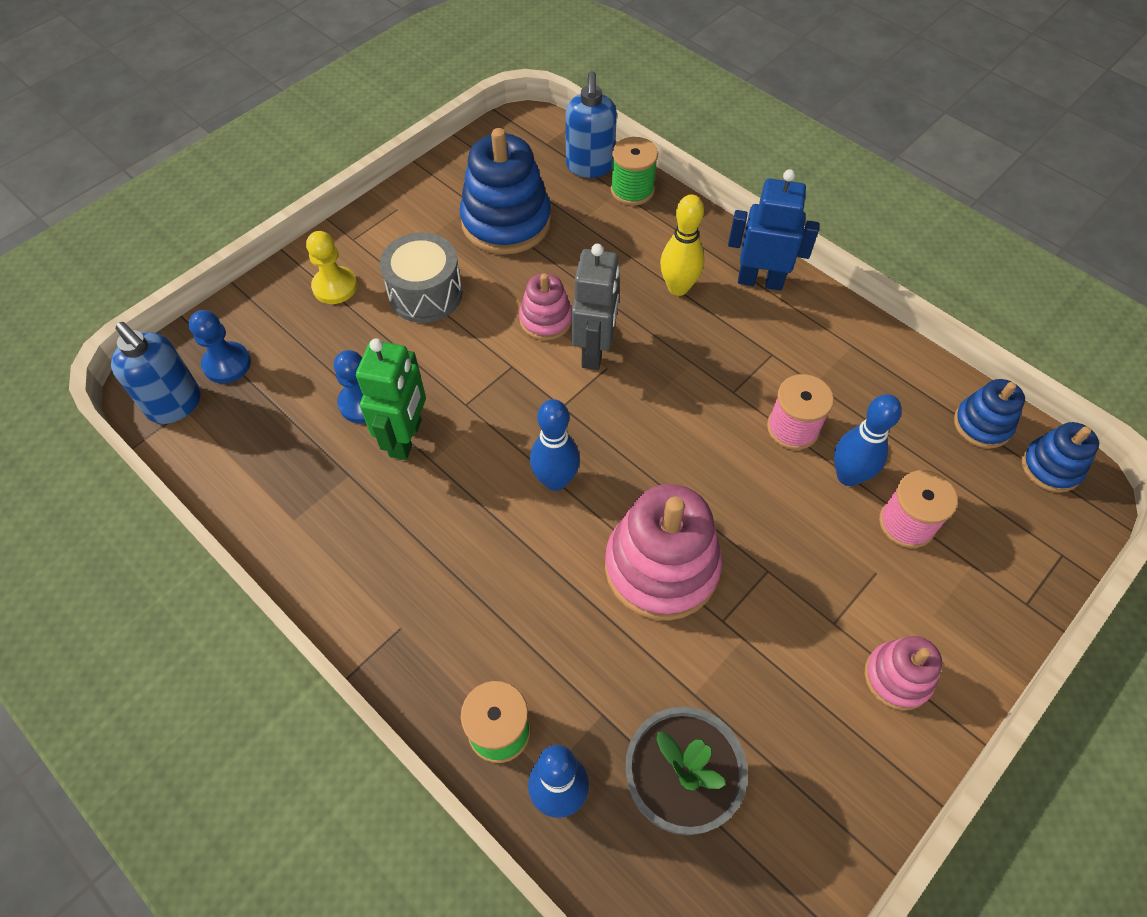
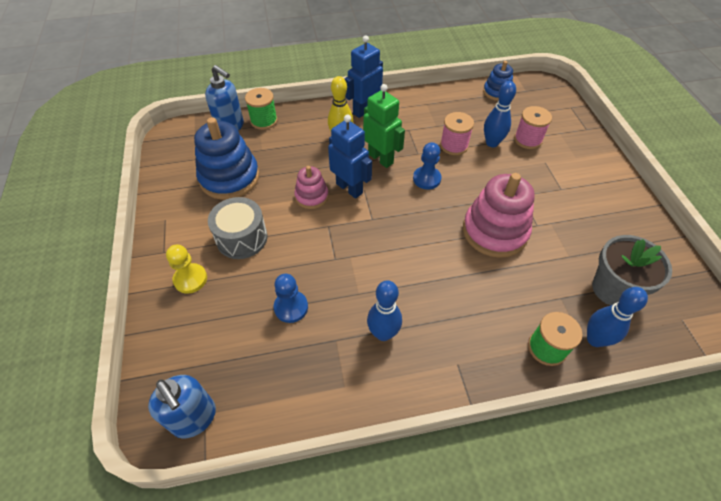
camera: 55 degrees left, 5 degrees down
(175, 405) = (195, 418): blue soap dispenser -> blue soap dispenser turned 60 degrees clockwise
(227, 364) = (191, 369): blue pawn -> blue pawn (426, 179)
(406, 438) = (334, 298): green robot -> green robot (381, 158)
(555, 480) = (415, 246): blue bowling pin -> blue bowling pin (383, 333)
(594, 351) = (349, 188): grey robot -> blue robot
(897, 677) = (598, 184): pink stacking toy -> none
(1051, 467) = (530, 87): blue stacking toy -> none

